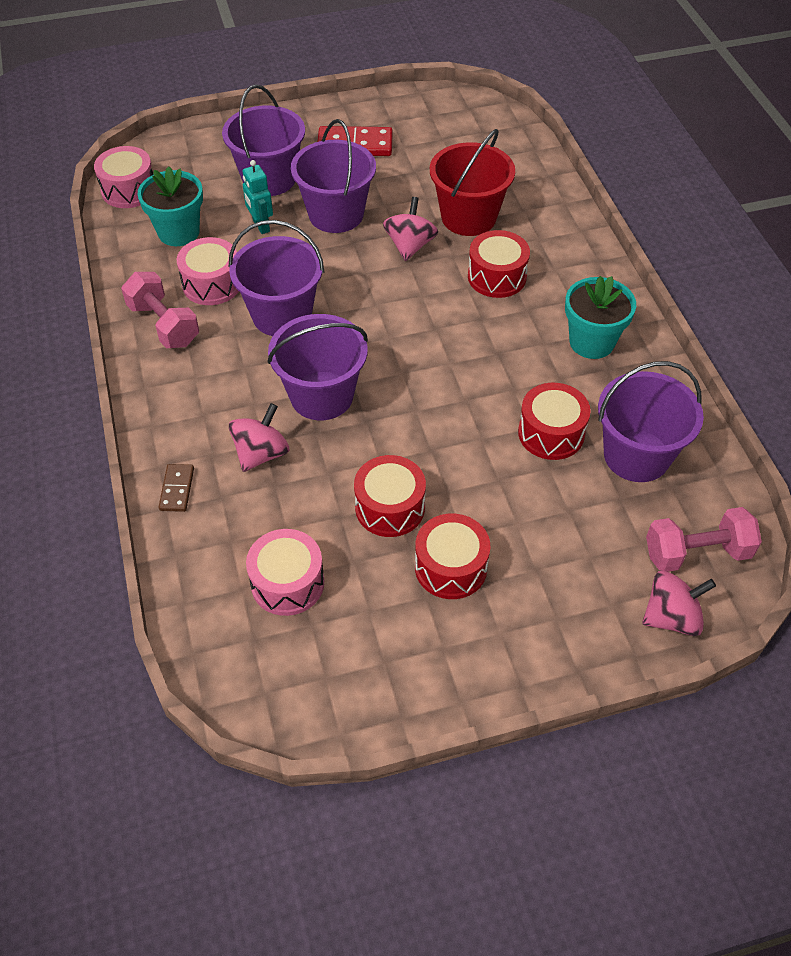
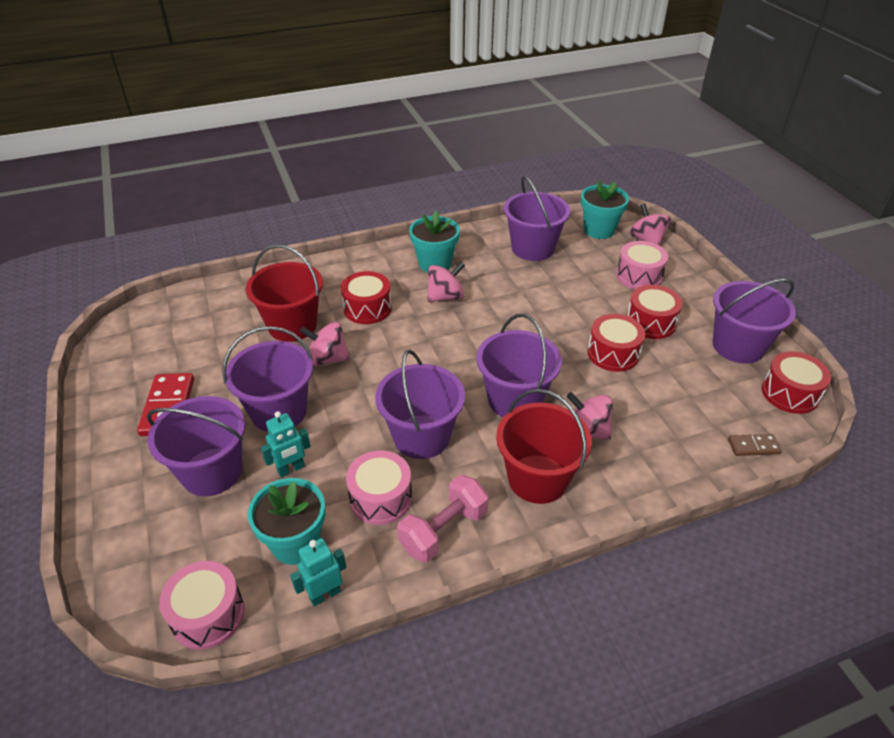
camera: 95 degrees left, 10 degrees down
(124, 250) = (325, 594): none -> turquoise robot
(177, 489) = (642, 483): brown domino -> brown domino (753, 446)
(205, 400) = (537, 479): none -> red bucket
(287, 583) = (700, 401): pink drum -> pink drum (639, 276)
(389, 667) = (738, 346): none -> purple bucket
(518, 348) = (445, 297): none -> pink spinning top
(551, 433) = (523, 281): red drum -> red drum (790, 393)
(696, 553) = (599, 230): pink dumbbell -> turquoise flower pot

